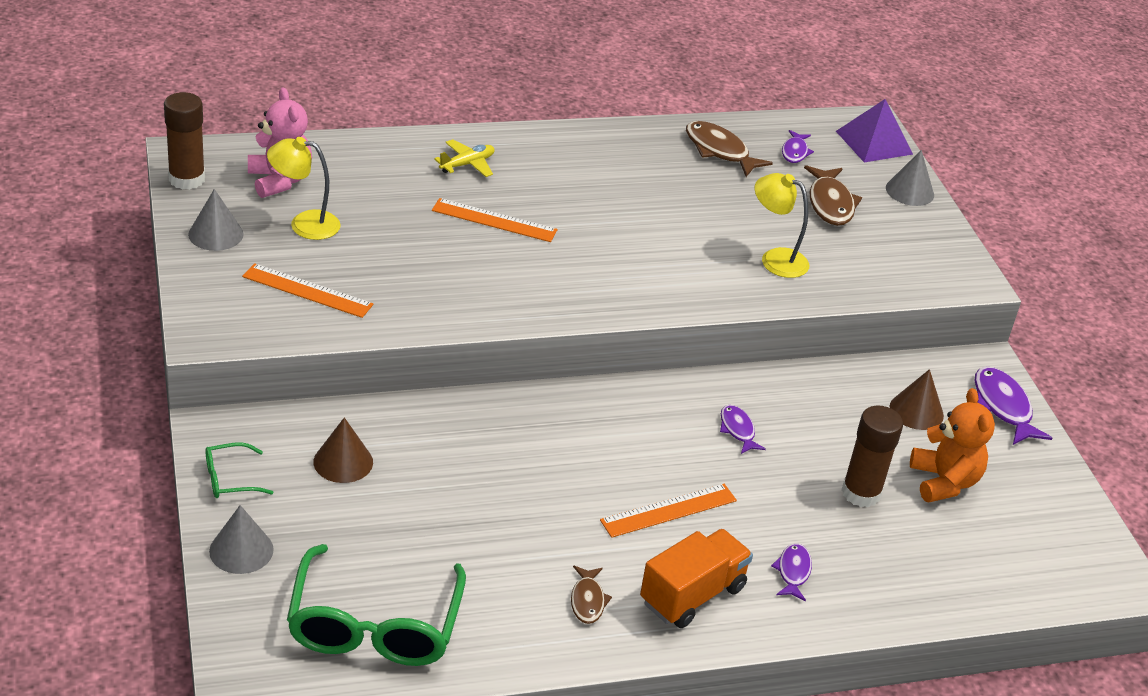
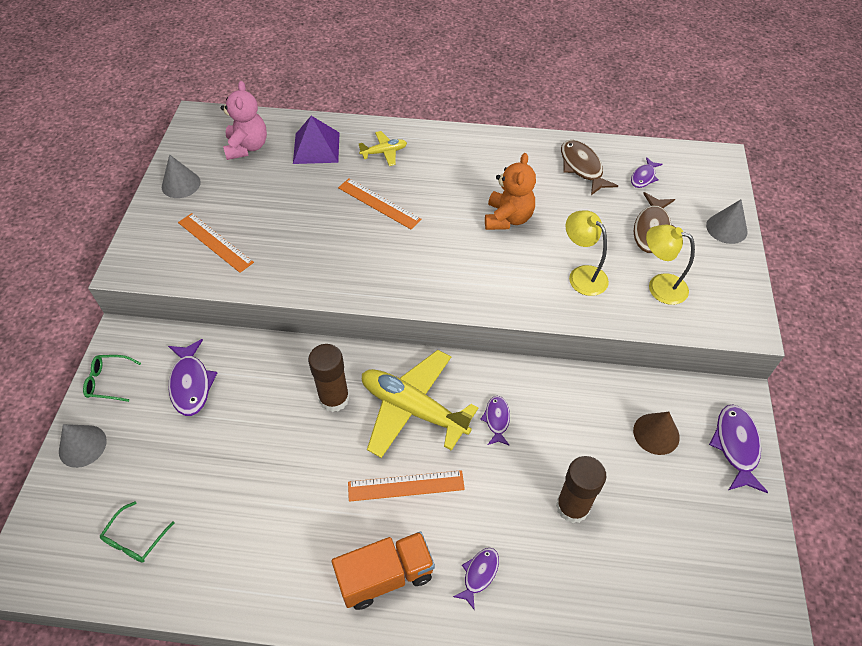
camera: 25 degrees right, 15 degrees up
(187, 179) = (187, 137): brown glue stick -> brown glue stick (334, 398)
(304, 224) = (244, 185): yellow lamp -> yellow lamp (659, 286)
(343, 462) = (191, 383): brown cone -> purple fish
(374, 625) = (135, 539): green glasses -> green glasses, size x0.45
(587, 600) = (301, 559): brown fish -> none
(636, 437) = (413, 409): none -> yellow plane
(874, 142) = (715, 178): purple pyramid -> purple pyramid (316, 148)
(944, 482) = (651, 512): orange teddy bear -> orange teddy bear (508, 218)

